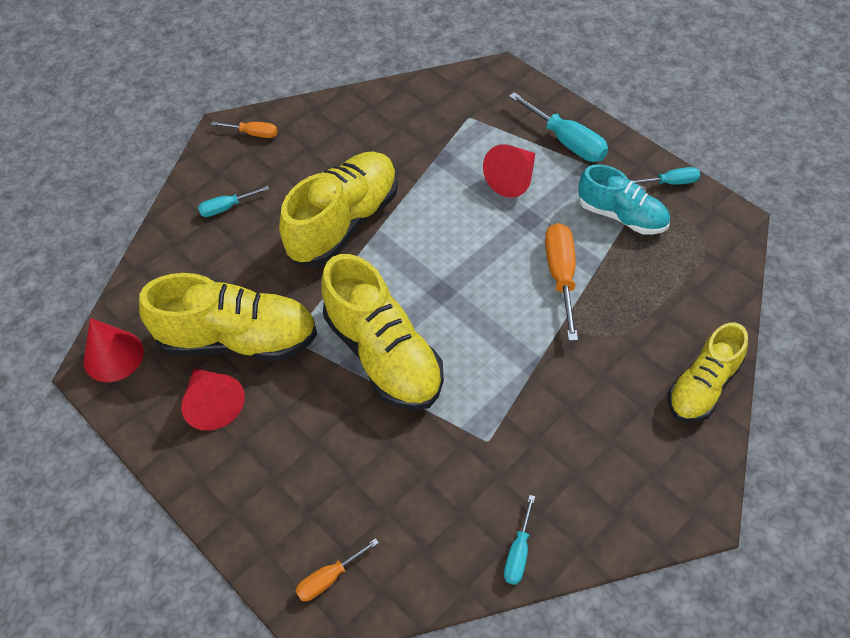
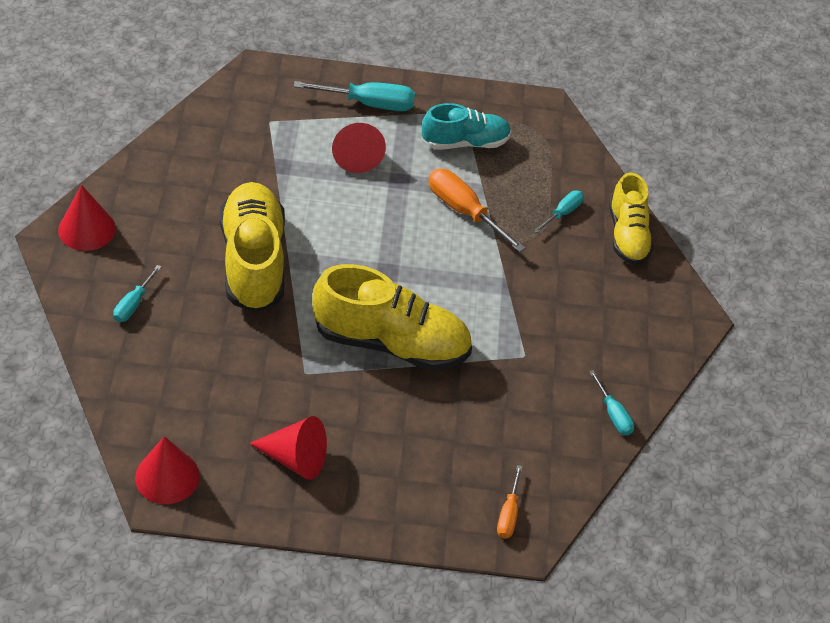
camera: 50 degrees left, 5 degrees down
(238, 339) = (262, 400): yellow shoe -> none
(253, 133) = (87, 229): orange screwdriver -> red cone
(670, 182) = (476, 99): turquoise screwdriver -> turquoise screwdriver (562, 213)

